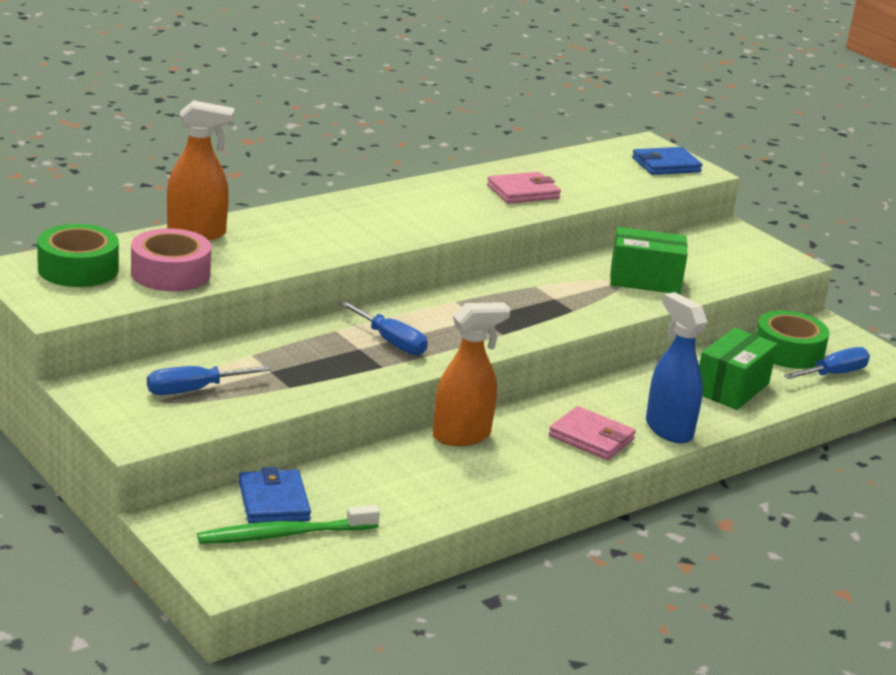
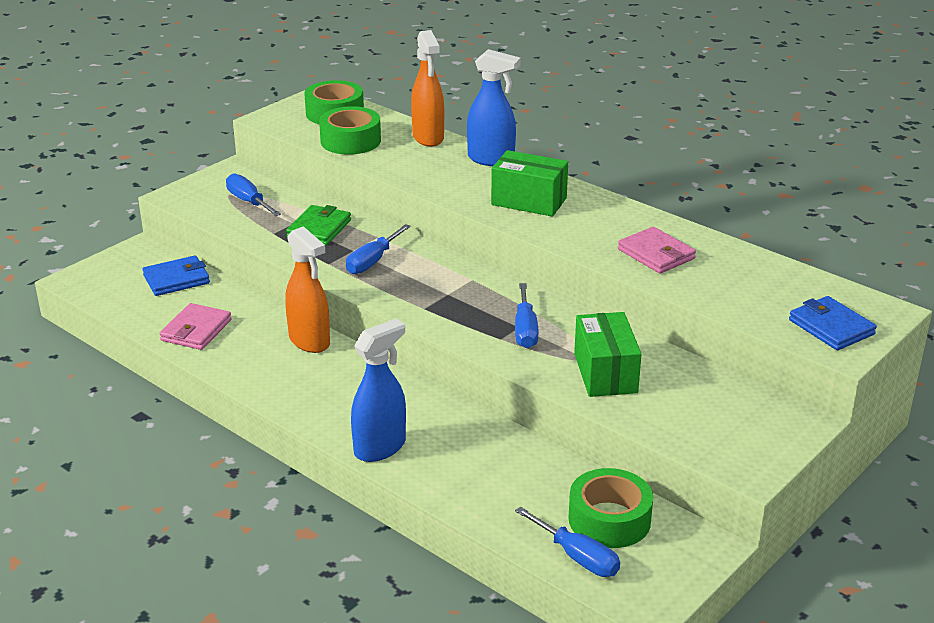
camera: 80 degrees right, 5 degrees up
(170, 273) = (350, 141): pink tape -> green tape
(279, 215) = (491, 160): none -> blue spray bottle
(285, 534) = (135, 290): green toothbrush -> none
(295, 358) = (319, 229): none -> green wallet
(562, 296) = (525, 330): none -> blue screwdriver
(591, 438) = (341, 405): pink wallet -> pink wallet (196, 330)
(731, 388) = (491, 482): green box -> green box (529, 201)

